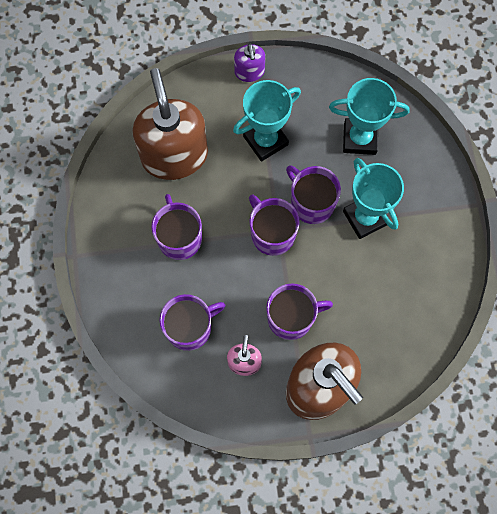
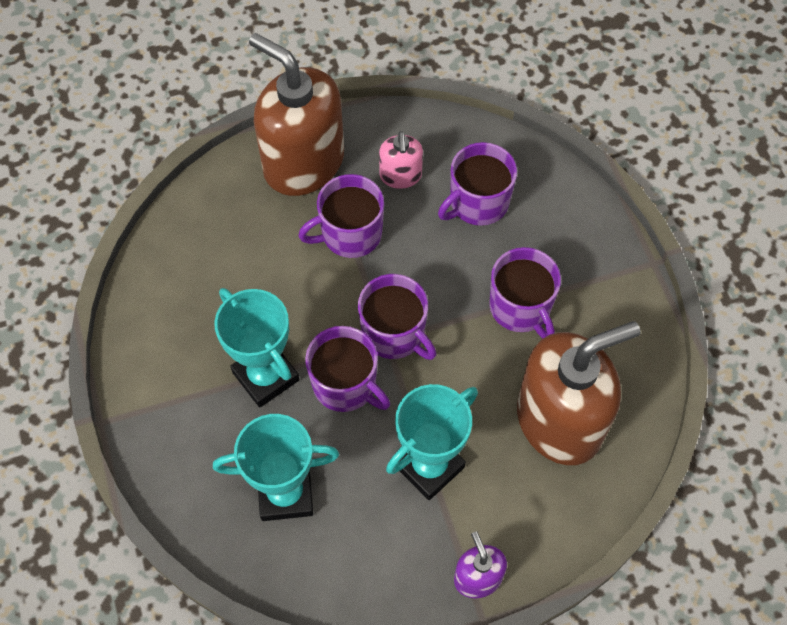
camera: 170 degrees right, 10 degrees down
(174, 155) = (559, 420): brown soap dispenser -> brown soap dispenser turned 90 degrees counterclockwise

